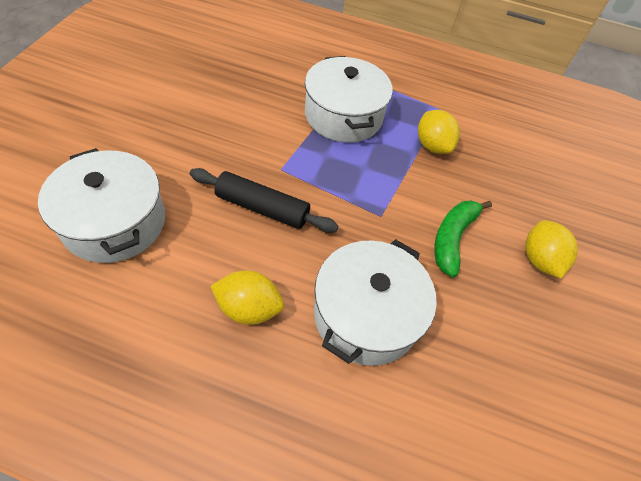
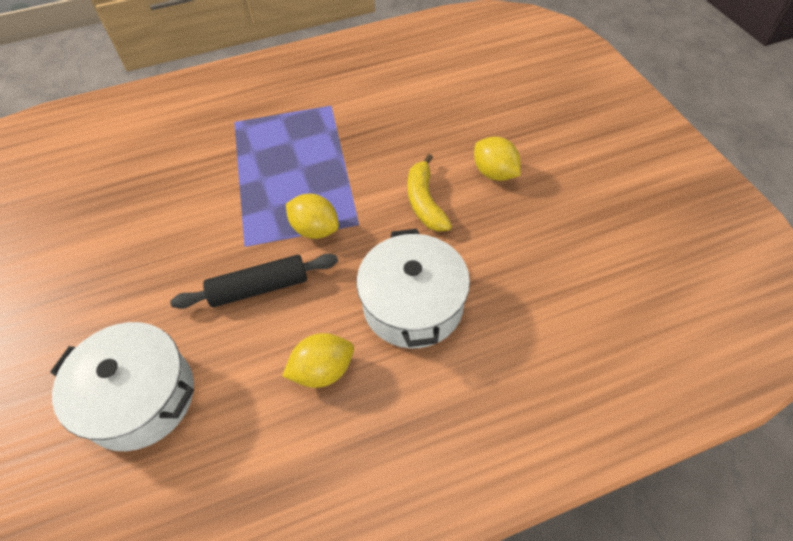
camera: 30 degrees left, 0 degrees up
(343, 115) = (255, 164): white pot -> none
(432, 145) = (348, 140): yellow lemon -> yellow lemon (315, 229)
(452, 238) = (424, 202): green banana -> yellow banana

